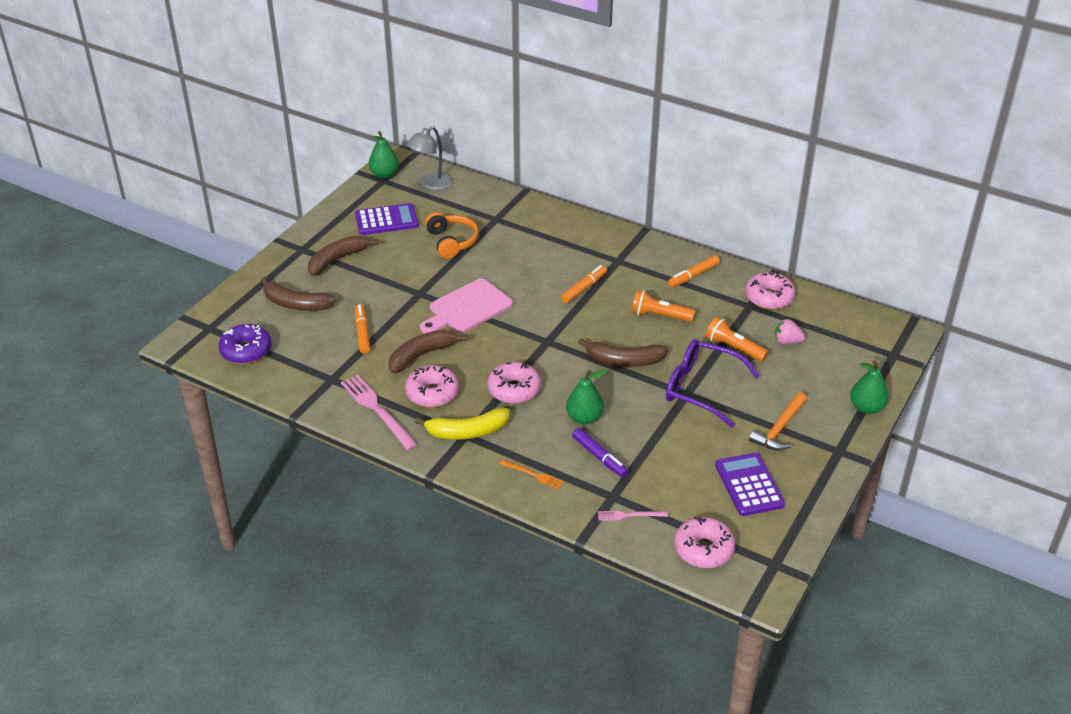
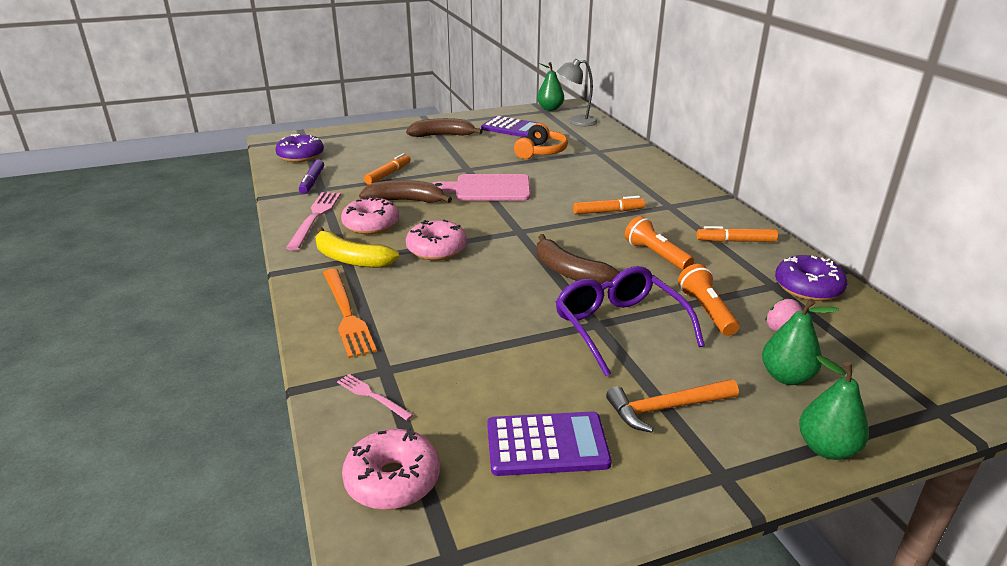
camera: 40 degrees right, 10 degrees down
(296, 304) = (375, 146): brown banana -> none
(533, 475) = (347, 314): orange fork -> orange fork, size x1.92
(584, 418) = (463, 295): green pear -> green pear (786, 377)
(599, 457) = (426, 331): purple marker -> purple marker (312, 182)
(749, 485) = (547, 445): purple calculator -> purple calculator turned 60 degrees clockwise
(769, 297) = (808, 288): pink donut -> purple donut

